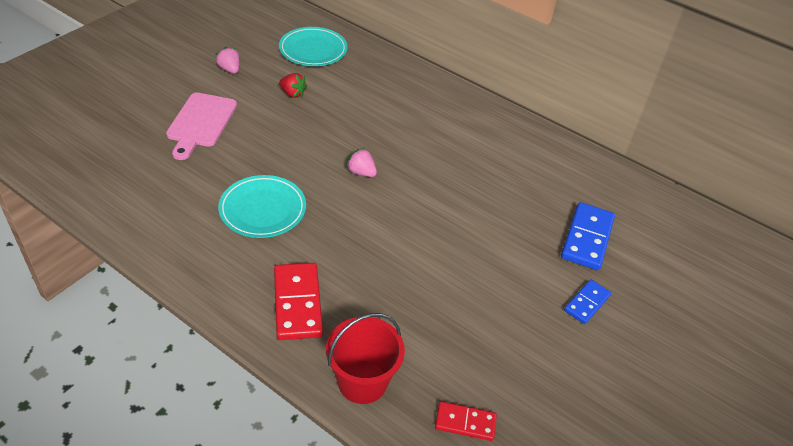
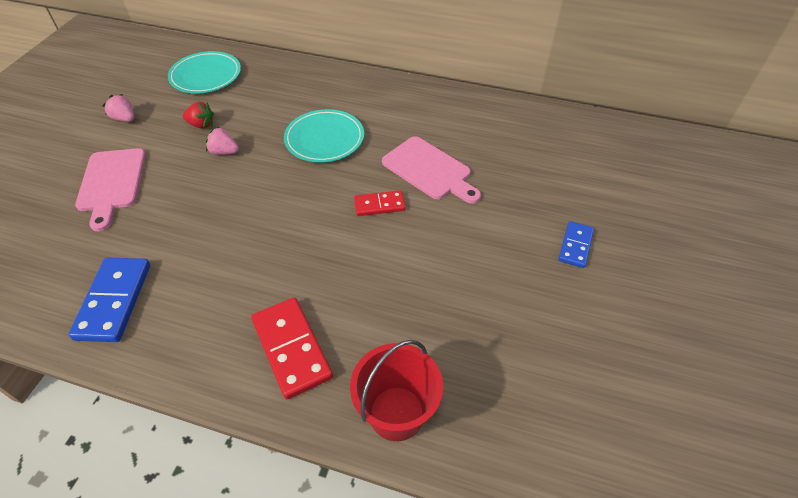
camera: 15 degrees left, 5 degrees up
(263, 209) = (214, 256): turquoise plate -> turquoise plate (324, 139)
(361, 172) = (303, 184): pink strawberry -> pink strawberry (224, 152)
(465, 422) = (520, 417): red domino -> red domino (379, 205)
(481, 194) = (429, 170): none -> pink cutting board
(587, 238) = (545, 182): blue domino -> blue domino (114, 301)

